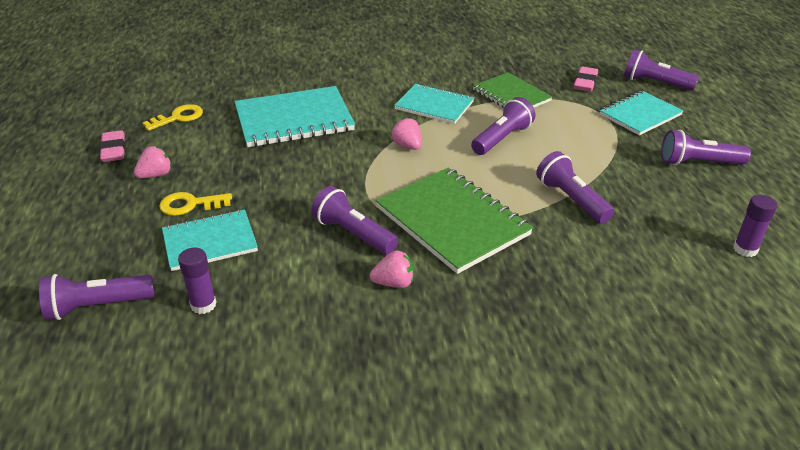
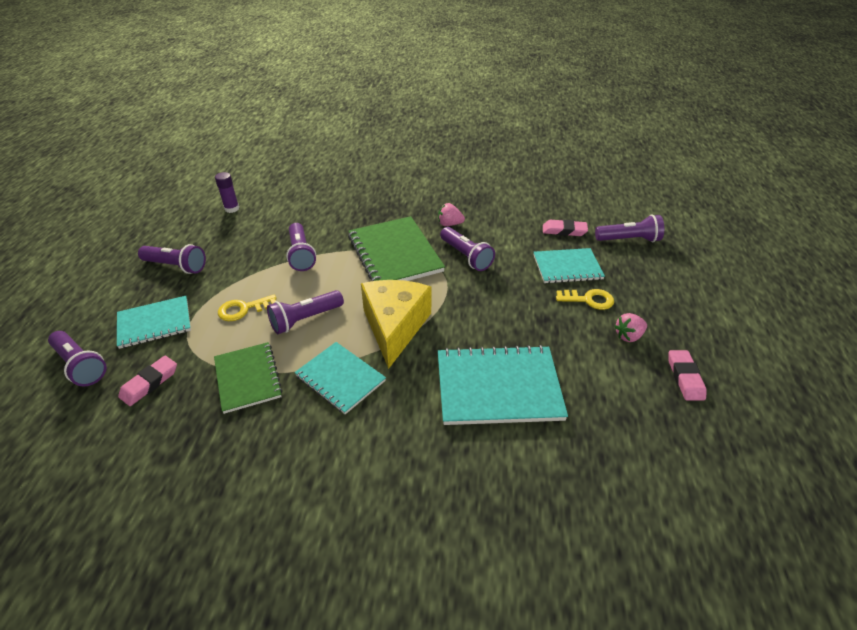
camera: 165 degrees left, 5 degrees up
(178, 117) = (632, 418): yellow key -> yellow key (243, 309)
(203, 305) = (564, 231): purple glue stick -> pink eraser
(407, 146) = (395, 327): pink strawberry -> yellow cheese

